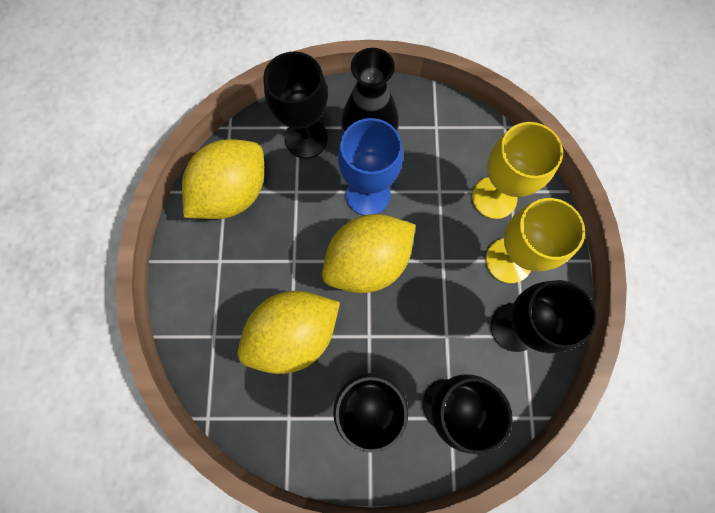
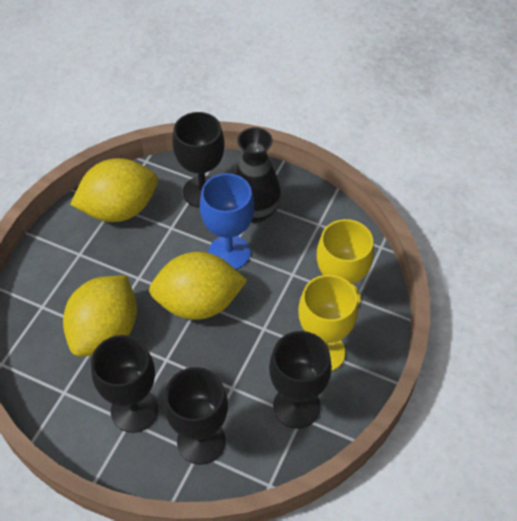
camera: 25 degrees right, 20 degrees down
(294, 334) = (105, 332): yellow lemon -> yellow lemon turned 60 degrees counterclockwise

